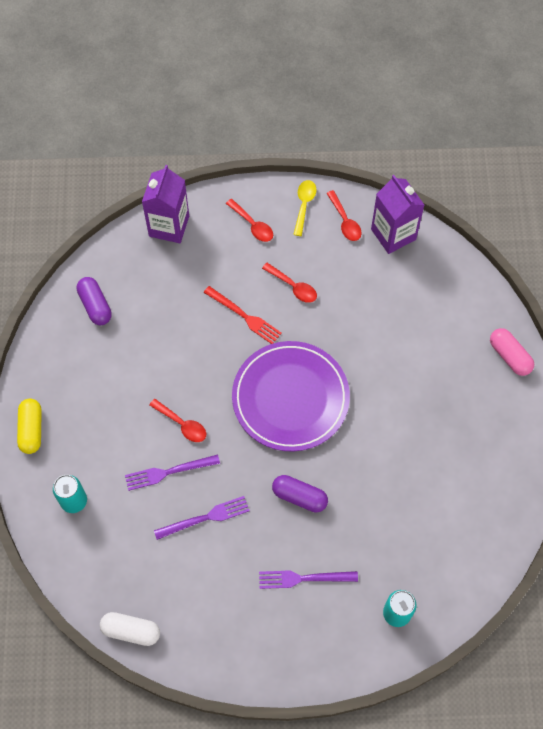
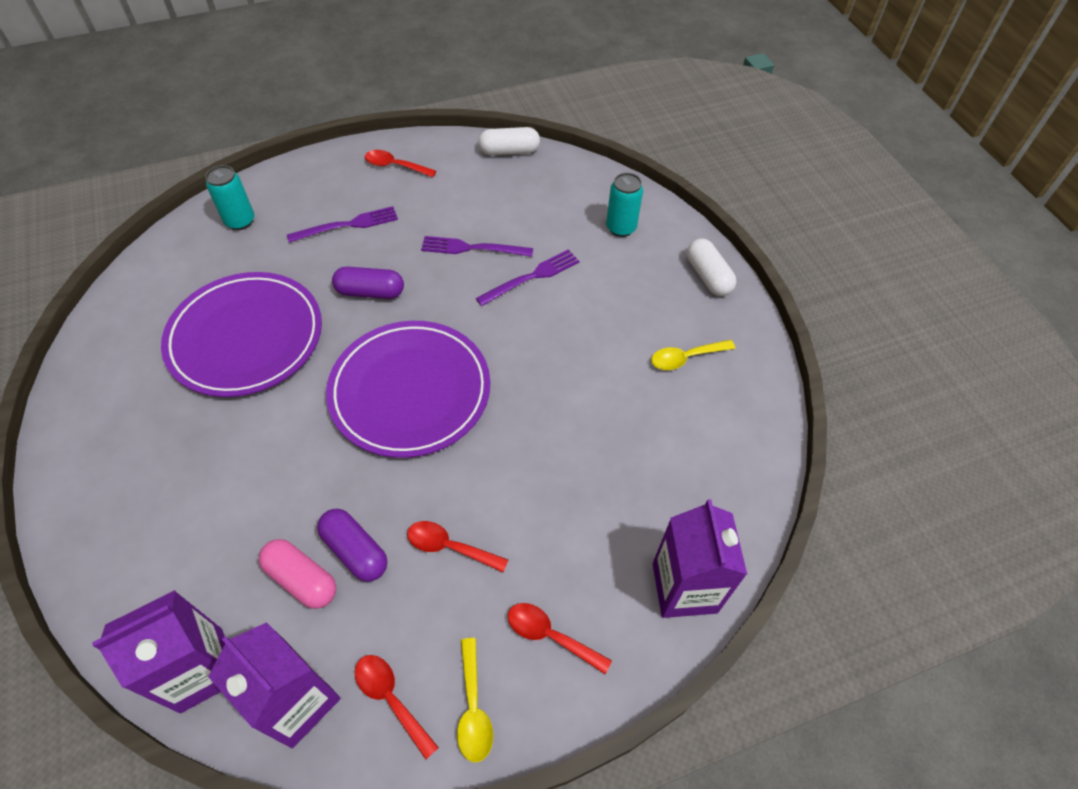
camera: 160 degrees right, 10 degrees down
(31, 430) = (708, 276): yellow capsule -> white capsule
(88, 365) = (685, 358): none -> yellow spoon
(95, 305) = (722, 432): purple capsule -> purple capsule (355, 551)
(182, 424) = (537, 326): red spoon -> red spoon (395, 166)
(205, 518) = (472, 248): purple fork -> purple fork turned 45 degrees clockwise
(244, 316) = (508, 479): red fork -> none
(401, 481) = (246, 337): none -> purple plate
(442, 263) = (201, 669): none -> purple carton
(509, 356) = (87, 539): pink capsule -> pink capsule (301, 579)

